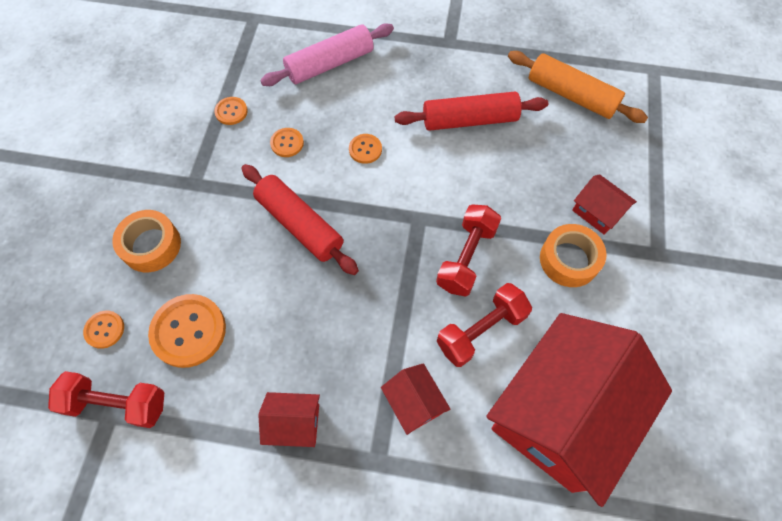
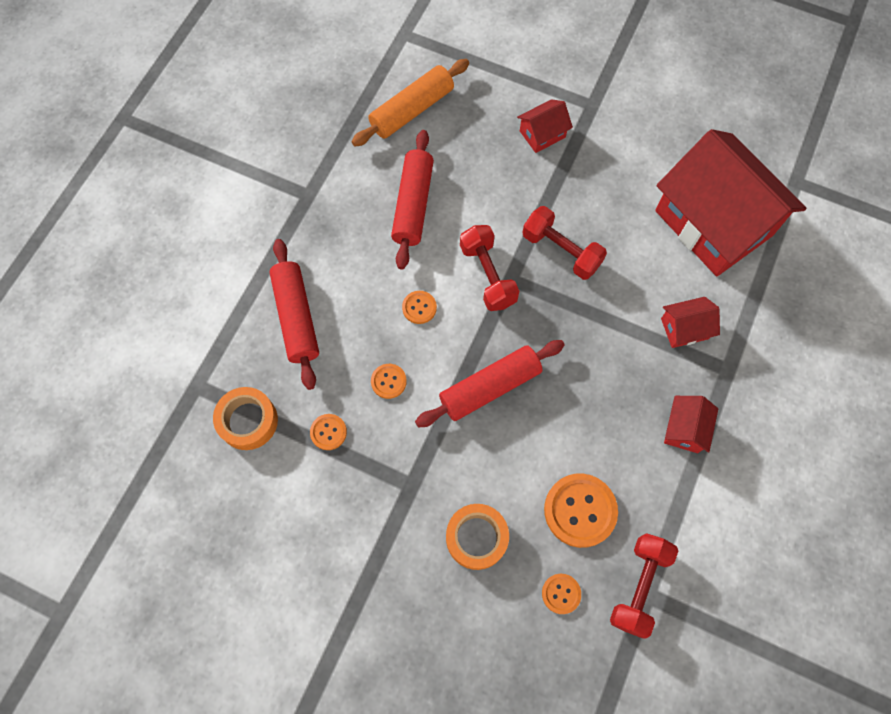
camera: 75 degrees left, 5 degrees up
(330, 64) = (296, 317): pink rolling pin -> red rolling pin
(481, 330) = (632, 259): red dumbbell -> red dumbbell (488, 275)
(569, 260) = (582, 171): orange tape -> orange tape (248, 421)

